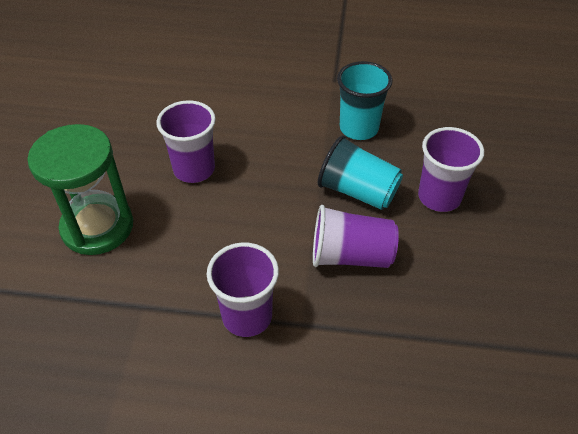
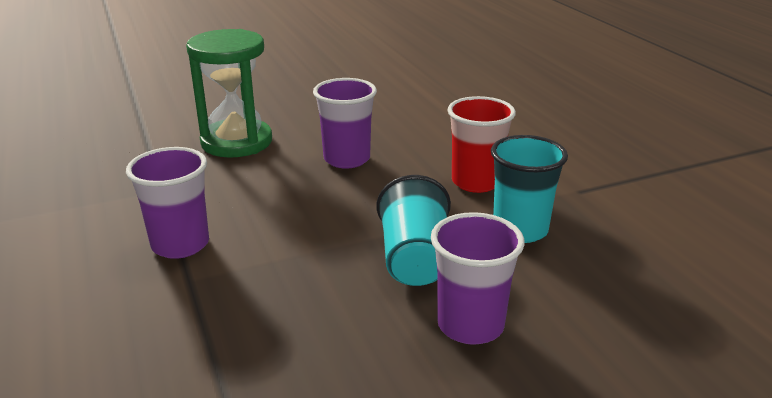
camera: 60 degrees right, 20 degrees down
(286, 119) = (476, 182): none -> red cup
(350, 255) = (309, 283): purple cup -> none

